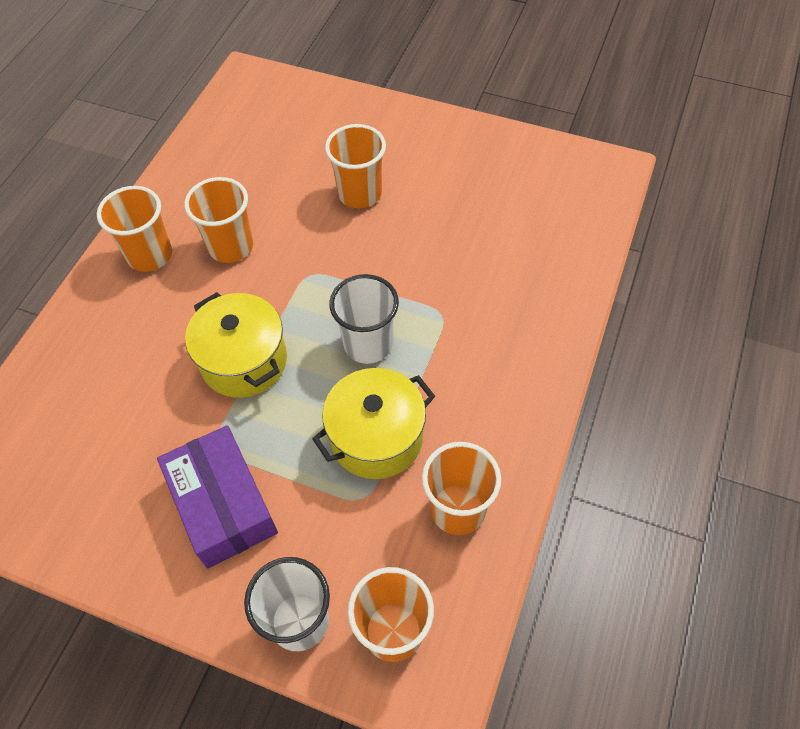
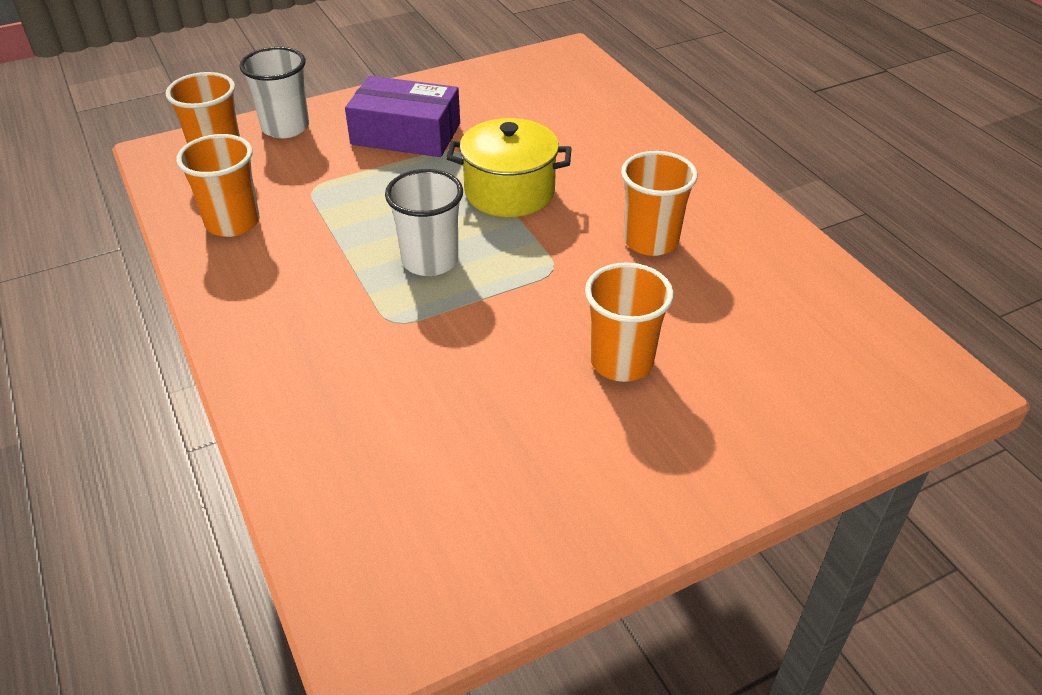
camera: 130 degrees right, 15 degrees down
(150, 255) = (696, 195): orange cup -> none
(376, 438) = (344, 218): yellow pot -> none

